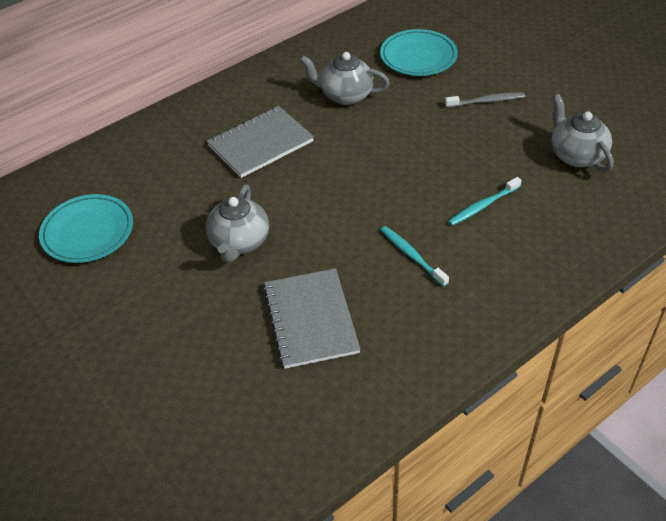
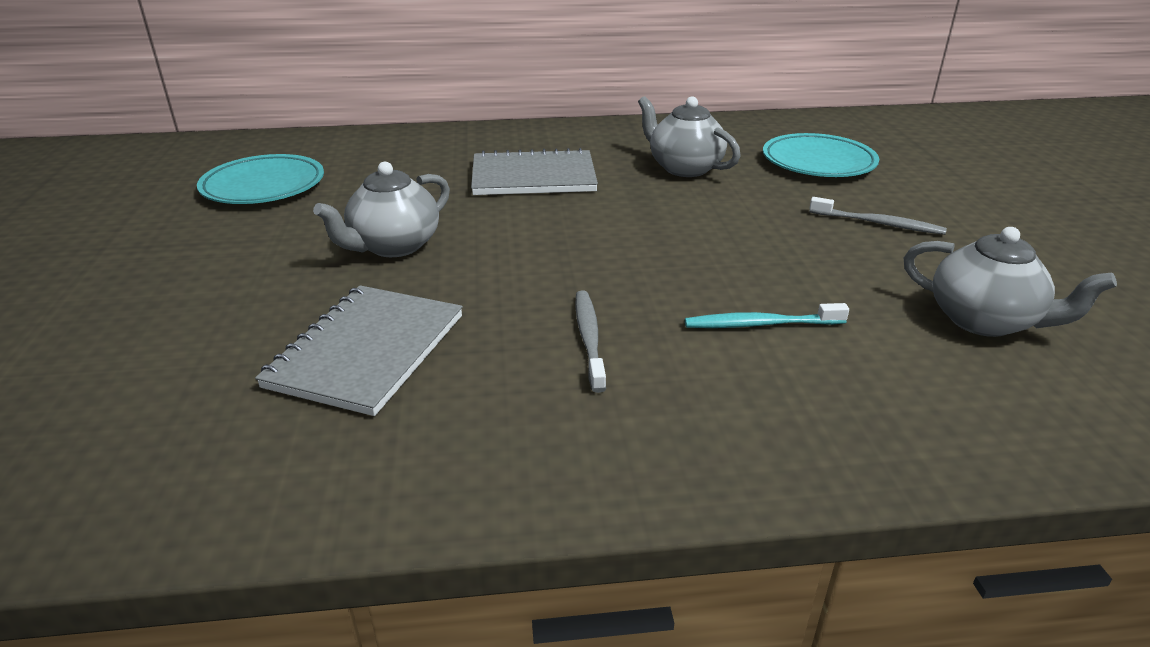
camera: 30 degrees right, 15 degrees down
(411, 255) = (589, 338): turquoise toothbrush -> grey toothbrush
(576, 155) = (984, 321): grey teapot -> grey teapot turned 120 degrees clockwise

